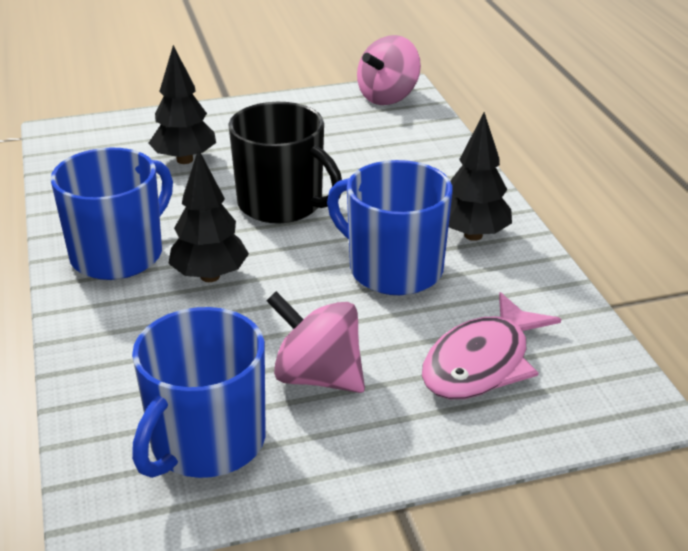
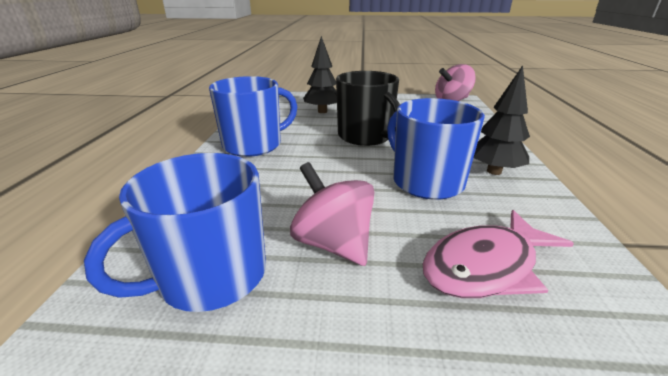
camera: 20 degrees right, 5 degrees down
(210, 276) = (298, 164): black tree -> none

